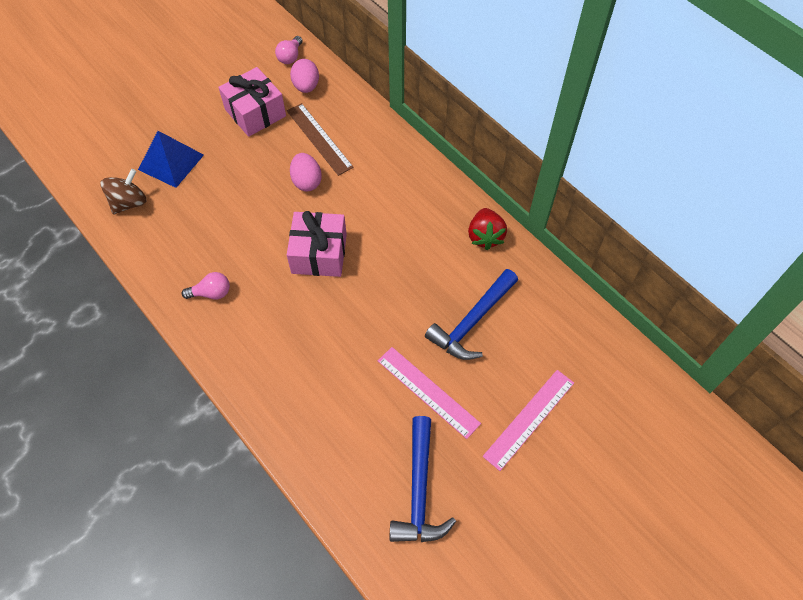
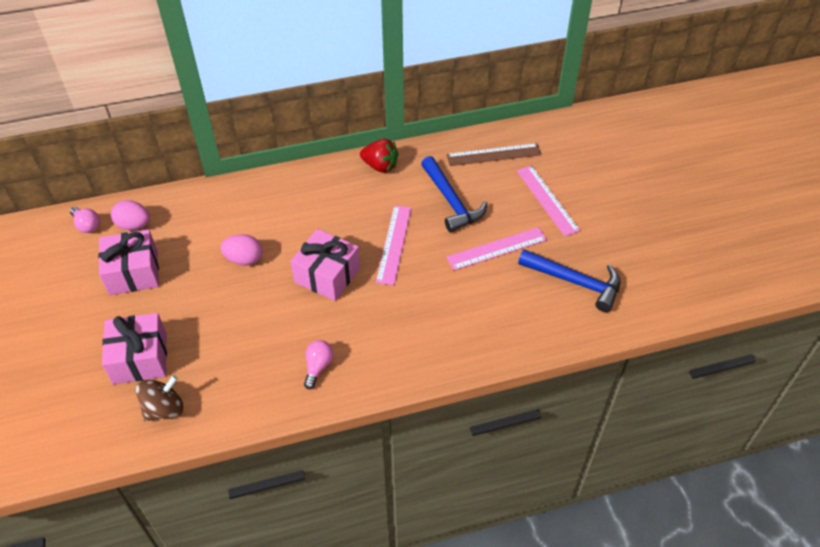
camera: 65 degrees left, 10 degrees down
(129, 202) = (164, 409): brown spinning top -> brown spinning top turned 75 degrees clockwise
(171, 162) = (140, 358): blue pyramid -> pink gift
(319, 138) = (203, 235): brown ruler -> brown ruler (493, 155)
(385, 293) = (394, 244): none -> pink ruler

